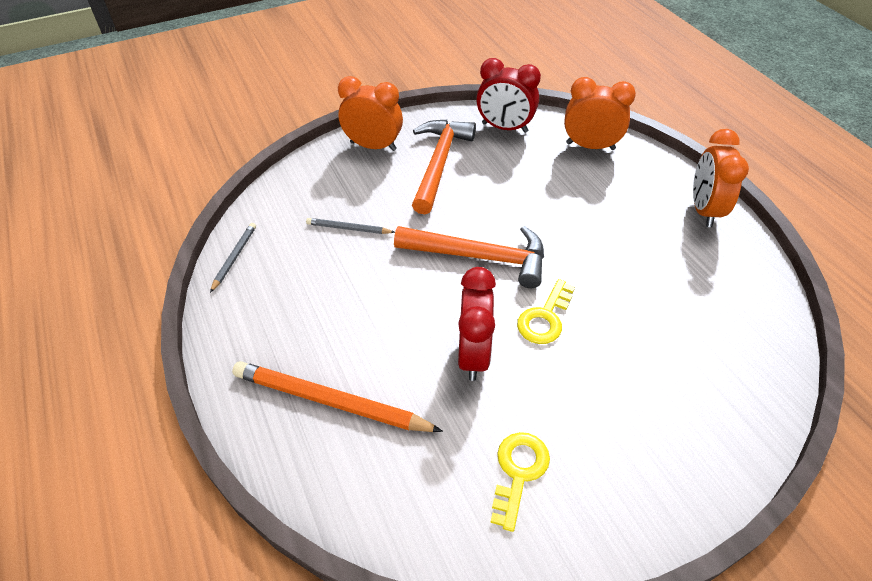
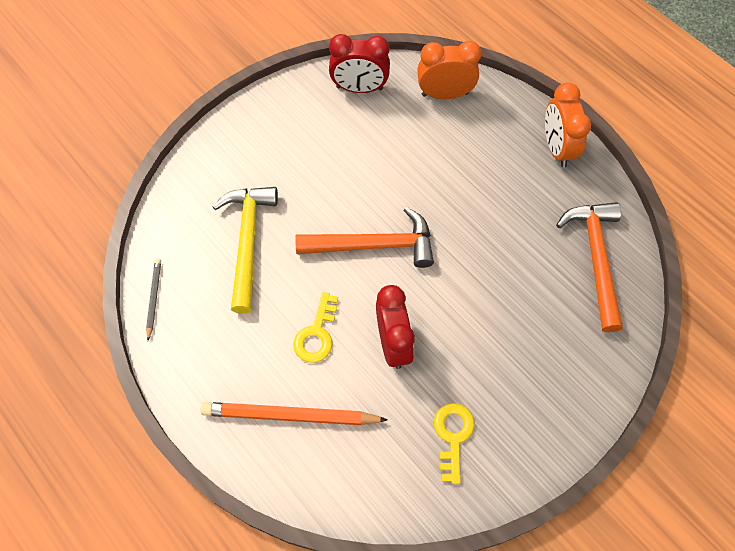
camera: 15 degrees left, 15 degrees up
(348, 228) = (247, 242): grey pencil -> yellow hammer
(373, 146) = (239, 139): orange clock -> none
(439, 163) = (308, 147): orange hammer -> orange hammer (595, 259)
(545, 318) = (443, 294): yellow key -> yellow key (317, 334)

